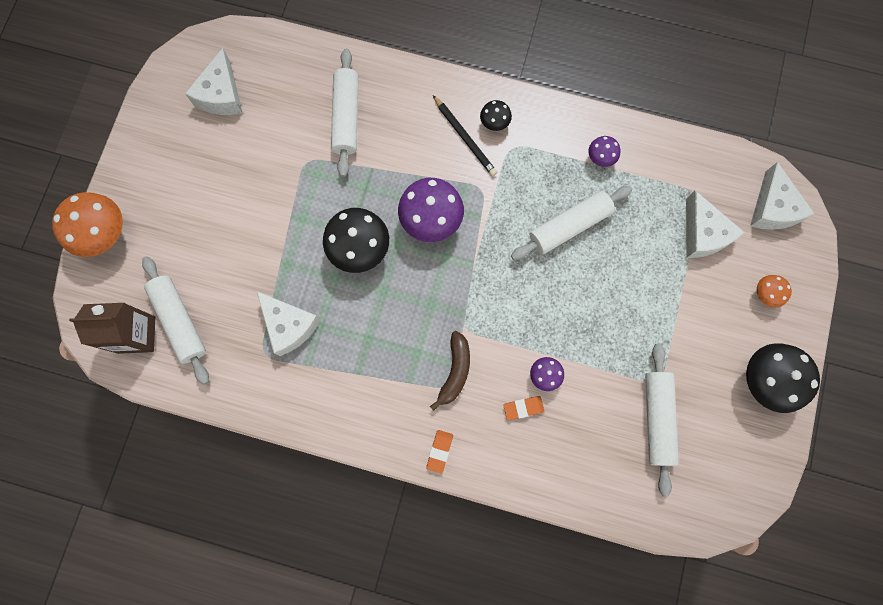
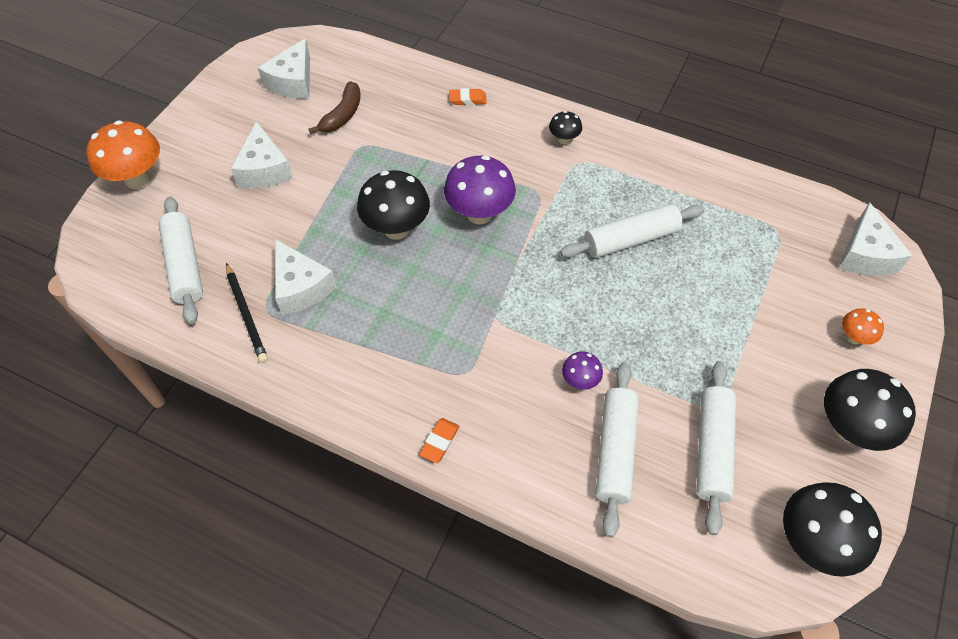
camera: 10 degrees right, 20 degrees down
(136, 334) = (134, 271): brown carton -> none
(346, 117) = (412, 115): white rolling pin -> white rolling pin (615, 451)
(455, 371) = (475, 360): brown banana -> brown banana (342, 115)
(465, 137) = (530, 147): black pencil -> black pencil (246, 314)
(523, 408) = (549, 411): orange eraser -> orange eraser (467, 99)
(600, 158) = (673, 184): purple mushroom -> none
(703, 234) = (782, 268): white cheese -> white cheese (264, 169)
(739, 483) = (812, 542): none -> black mushroom

